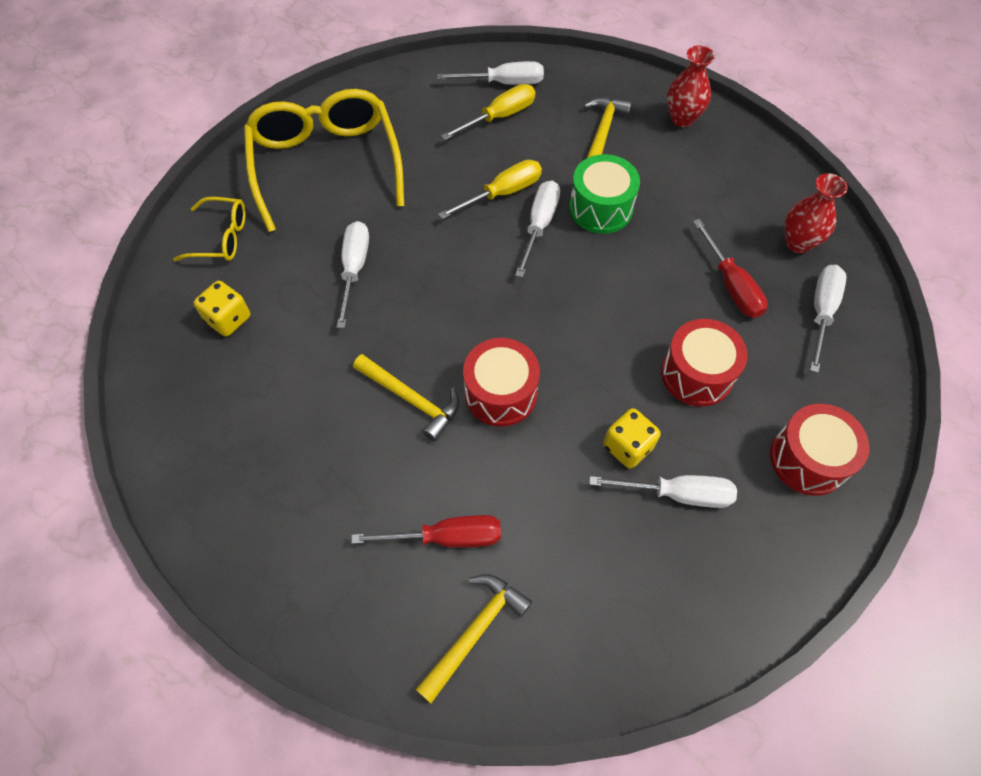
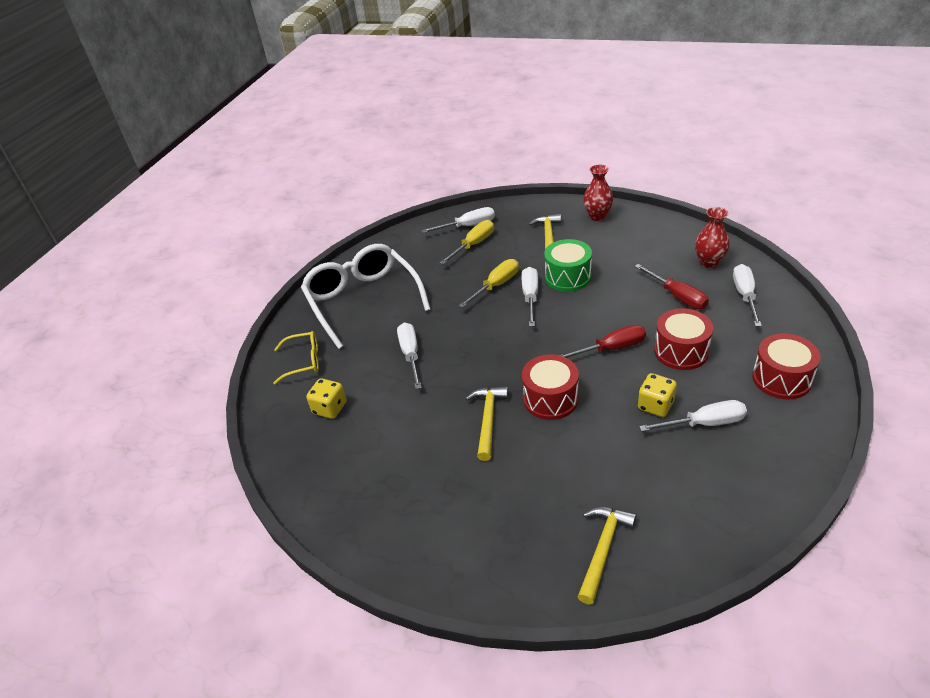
camera: 10 degrees left, 20 degrees down
(326, 164) = (363, 300): yellow glasses -> white glasses
(411, 399) = (488, 420): yellow hammer -> yellow hammer turned 105 degrees counterclockwise
(446, 537) = (553, 496): red screwdriver -> red screwdriver (611, 348)

